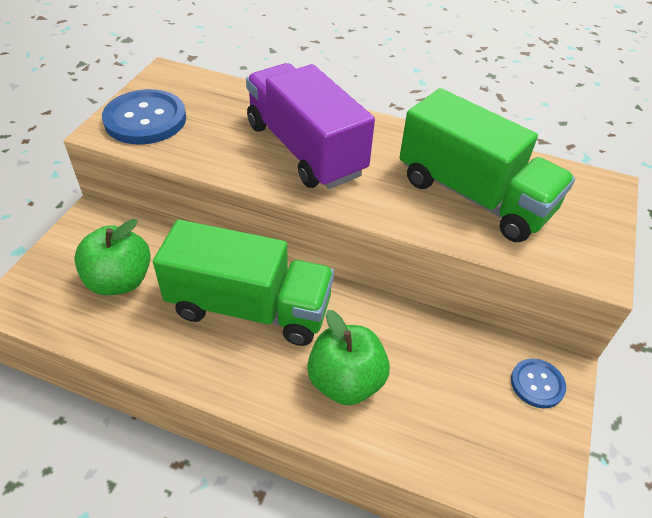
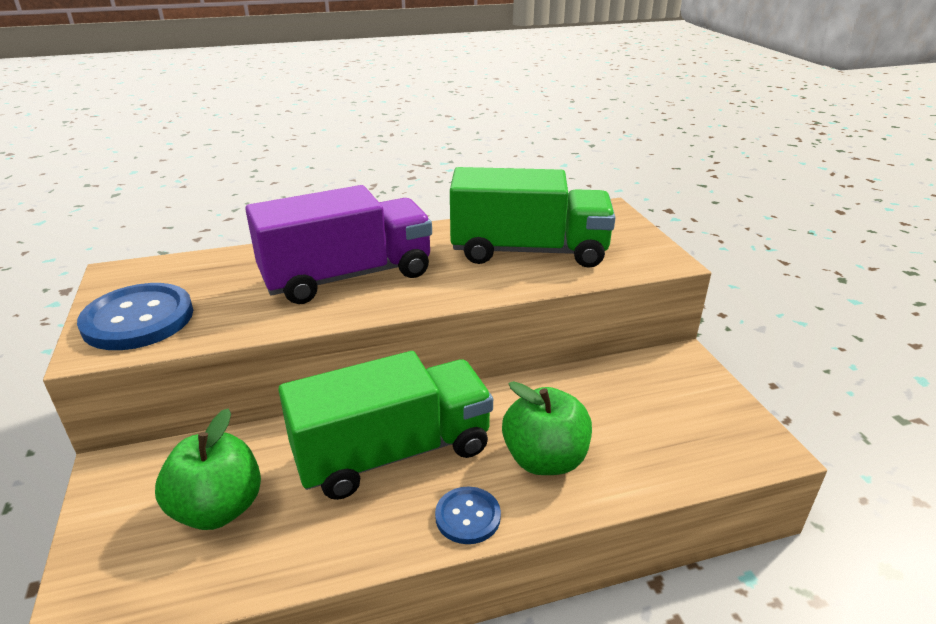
camera: 35 degrees left, 15 degrees down
(305, 149) = (347, 276): purple truck -> purple truck turned 135 degrees clockwise
(537, 384) = (680, 376): blue button -> blue button (468, 516)

